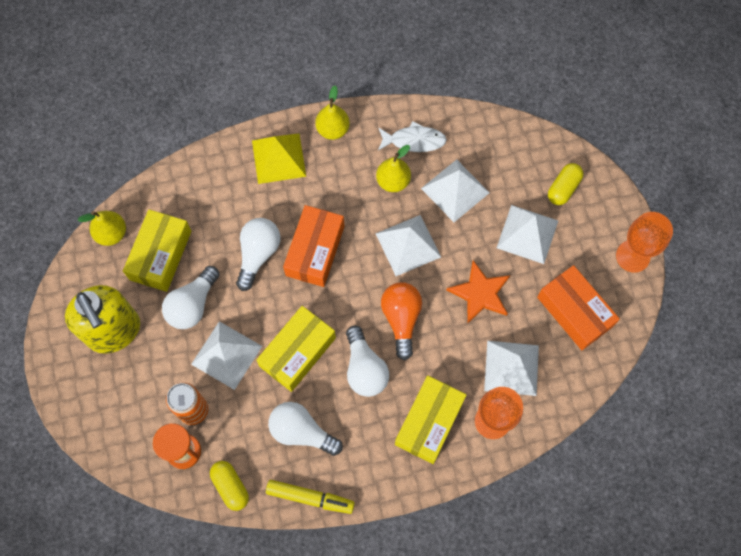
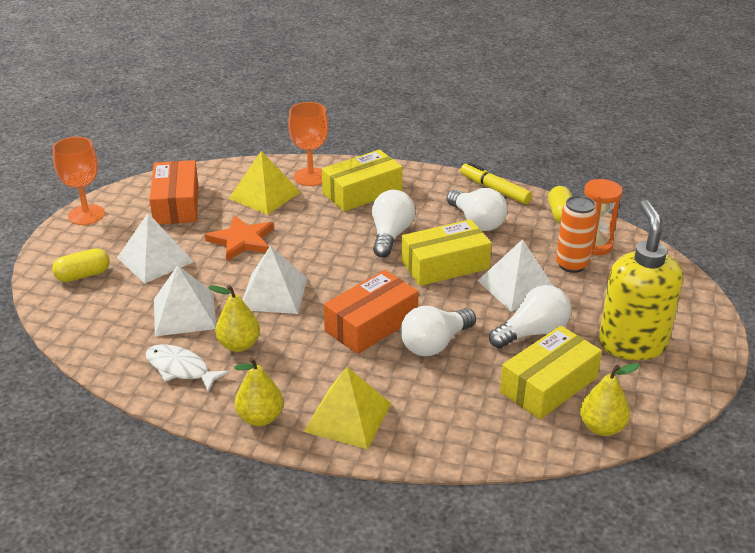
camera: 150 degrees left, 35 degrees down
(401, 319) = (329, 251): orange light bulb -> none
(511, 367) = (264, 195): white pyramid -> yellow pyramid

